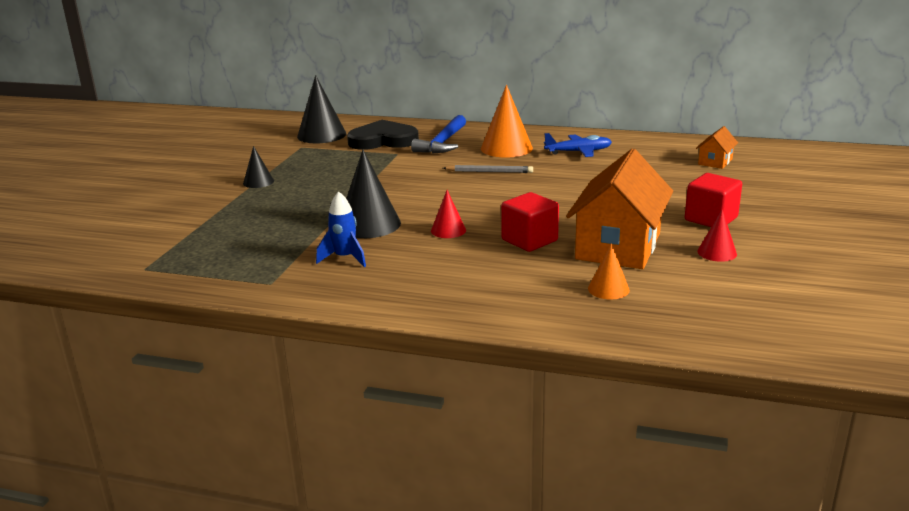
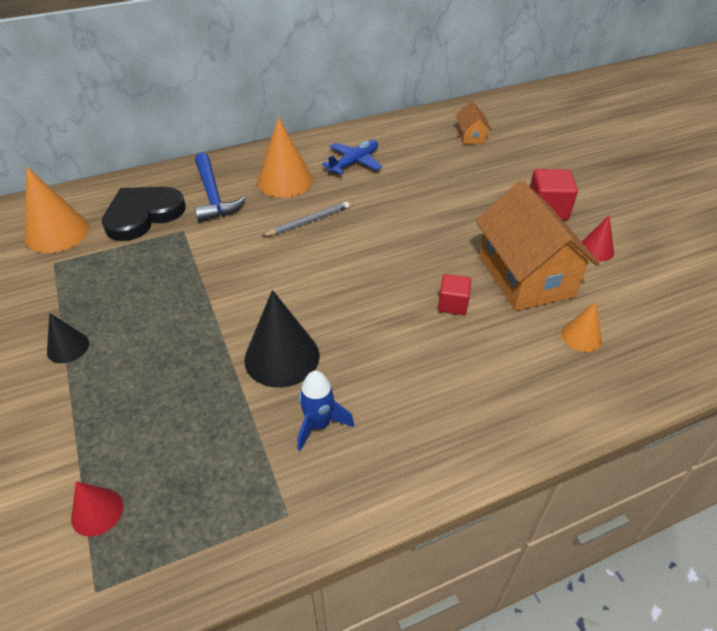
camera: 40 degrees left, 20 degrees up
(321, 135) = (57, 233): black cone -> orange cone
(448, 230) = (368, 326): red cone -> red cone (97, 512)
(529, 240) = (452, 304): red cube -> red cube, size x0.65

